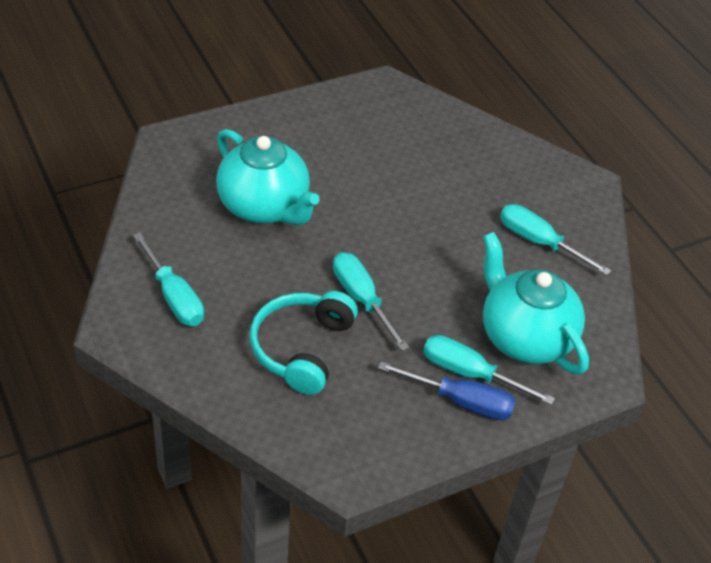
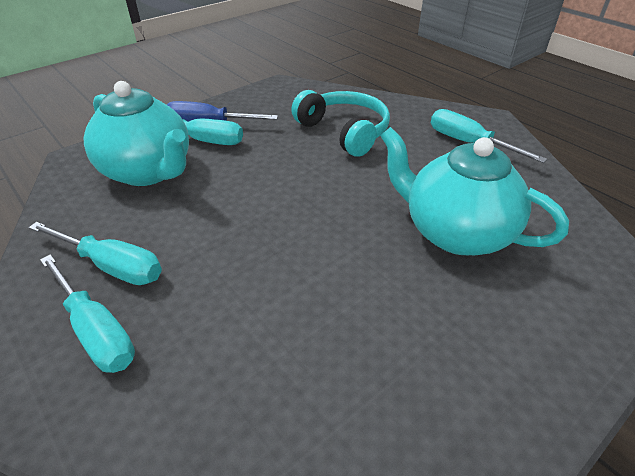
camera: 170 degrees right, 5 degrees down
(302, 348) = (344, 132): turquoise headphones -> turquoise headphones turned 45 degrees counterclockwise
(362, 299) = (309, 171): turquoise screwdriver -> turquoise screwdriver (96, 330)

